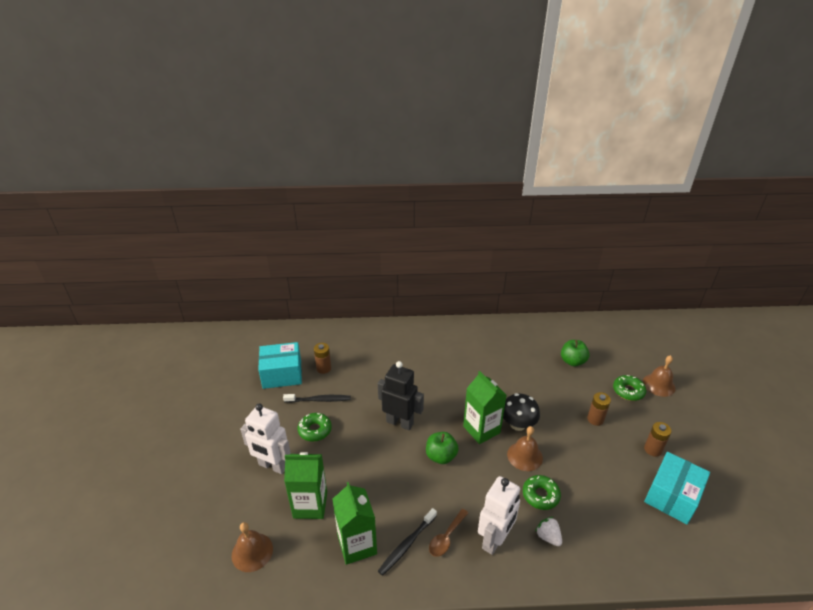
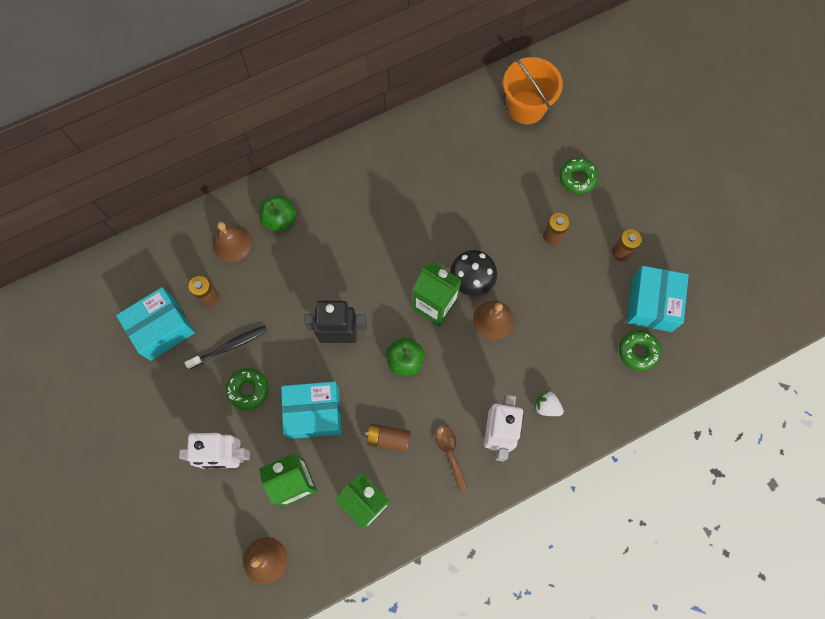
camera: 25 degrees left, 35 degrees up
(352, 463) = (314, 413): none -> turquoise box
(400, 505) = (388, 438): none -> brown battery
(407, 544) = (415, 479): black toothbrush -> none
(446, 537) = (450, 453): brown spoon -> brown spoon turned 150 degrees clockwise
(540, 495) = (525, 362): green donut -> green donut (638, 351)
(572, 361) = (503, 157): green apple -> green apple (280, 219)
(600, 340) = (526, 107): none -> orange bucket
(659, 385) = (608, 154): brown bell -> brown bell (232, 243)

